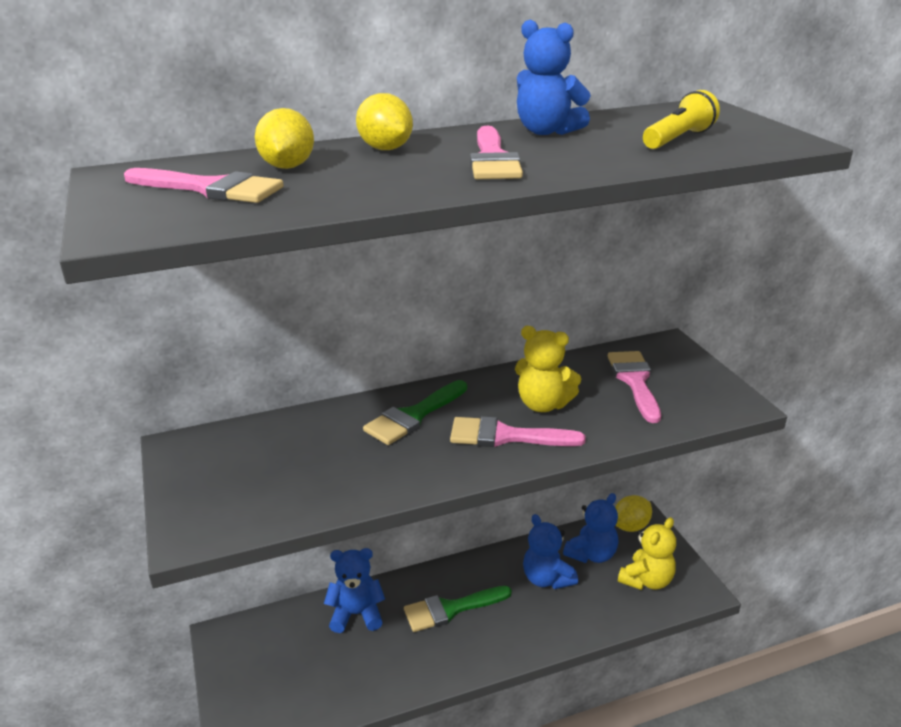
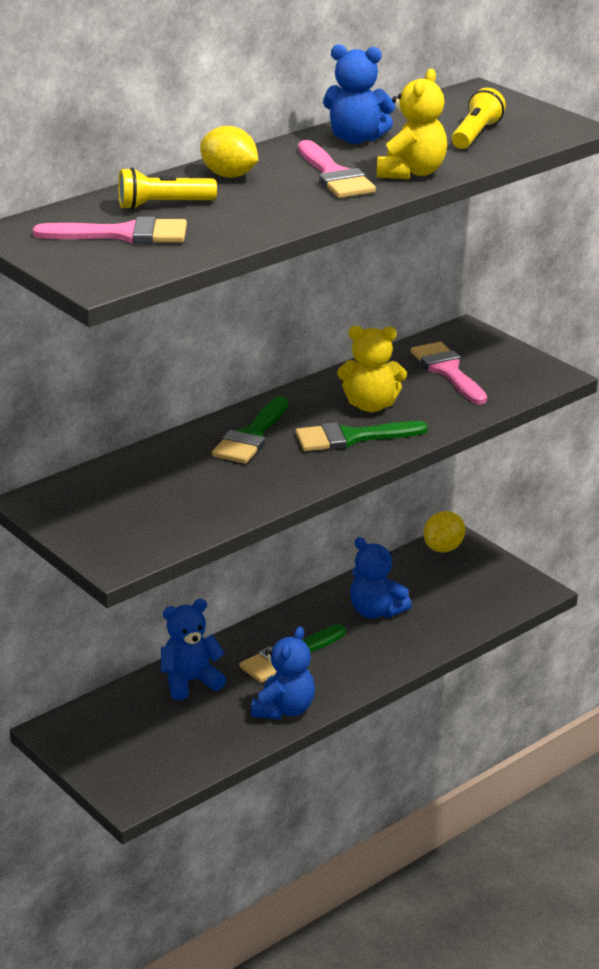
camera: 20 degrees left, 0 degrees up
(287, 167) = (163, 205): yellow lemon -> yellow flashlight
(505, 436) = (351, 438): pink brush -> green brush
(591, 554) = (413, 581): blue teddy bear -> blue teddy bear (284, 709)
(646, 580) = (478, 592): yellow teddy bear -> yellow teddy bear (412, 173)

